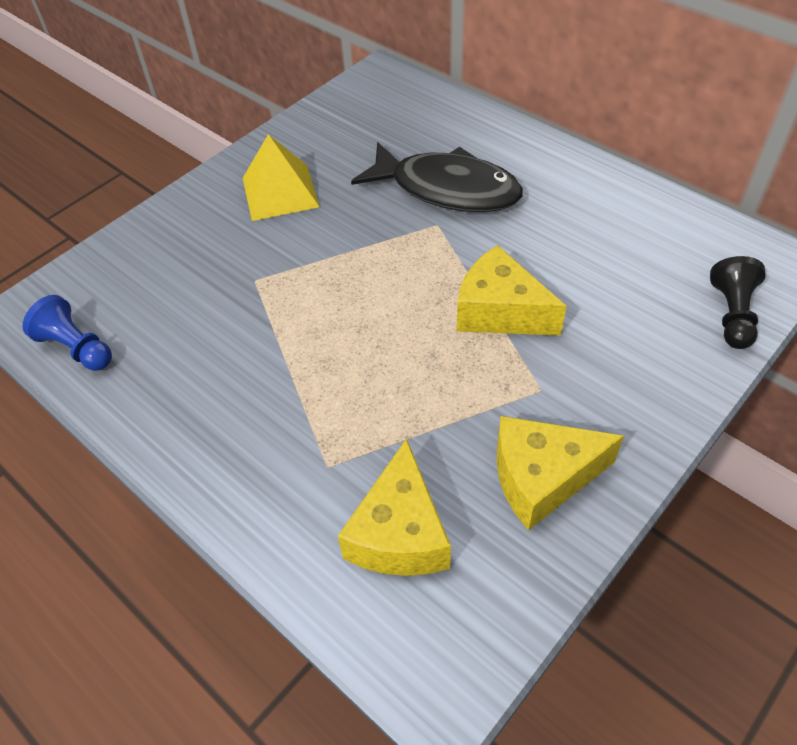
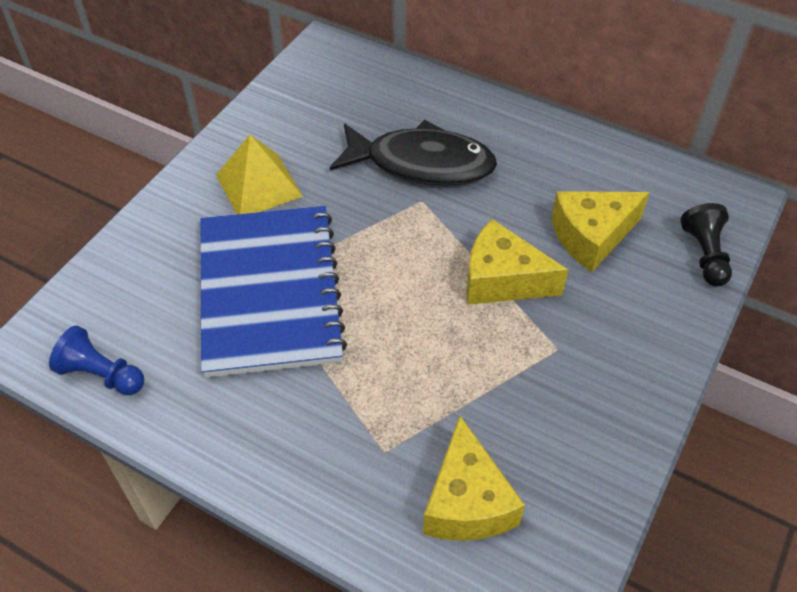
camera: 15 degrees left, 0 degrees up
(259, 292) = (269, 292): none -> blue notebook
(542, 478) = (578, 430): yellow cheese -> yellow cheese (591, 236)

